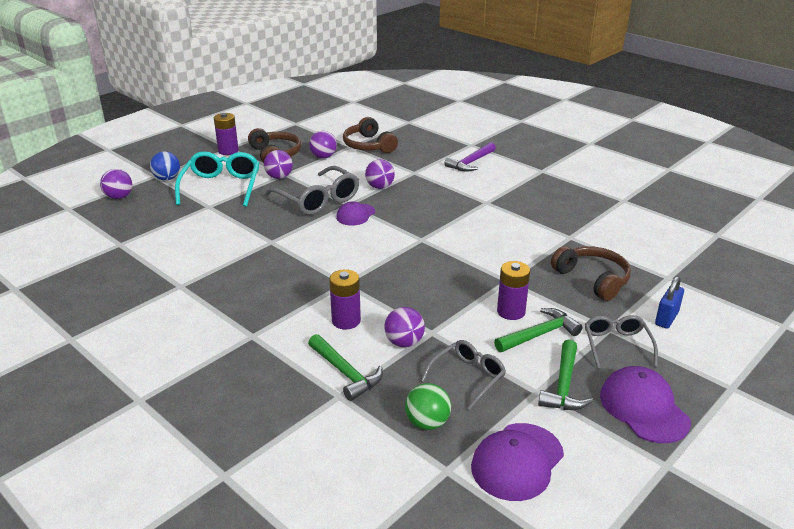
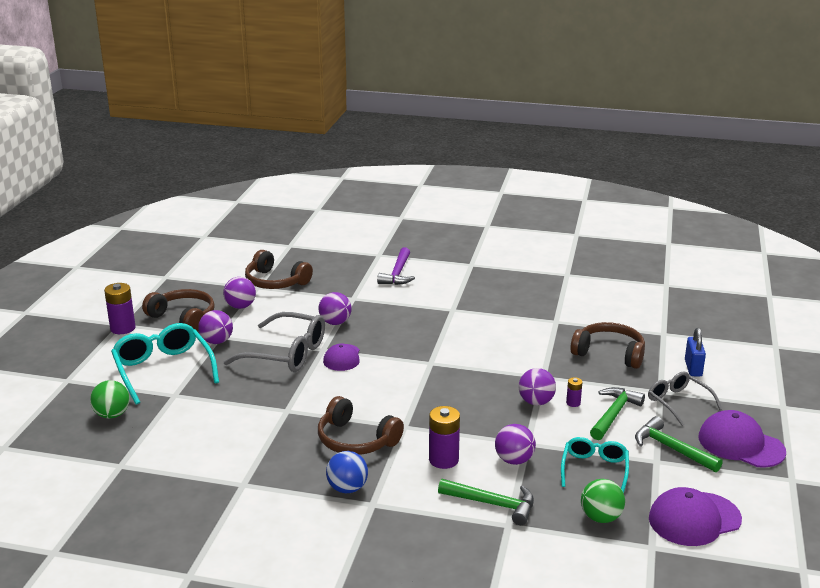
camera: 30 degrees left, 5 degrees down
(119, 197) = (52, 416): purple ball -> purple ball (536, 402)
(154, 208) = (112, 415): none -> green ball
(167, 179) = (86, 379): blue ball -> blue ball (347, 488)
(295, 281) = (356, 440): none -> brown headphones
(468, 377) = (594, 469): grey glasses -> turquoise glasses
(511, 311) = (573, 403): purple battery -> purple battery, size x0.51
(517, 461) = (694, 519): purple cap -> purple cap turned 60 degrees clockwise
(564, 386) = (671, 448): green hammer -> green hammer turned 150 degrees clockwise

